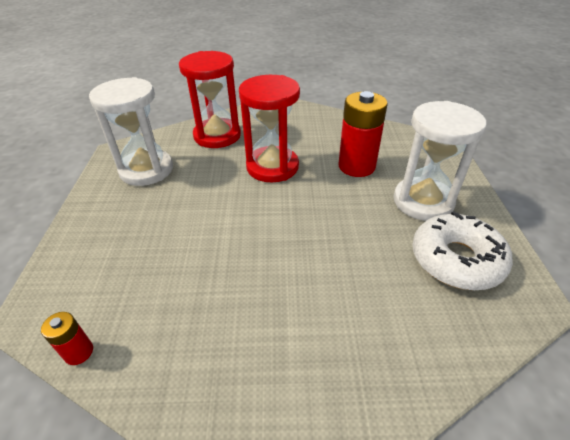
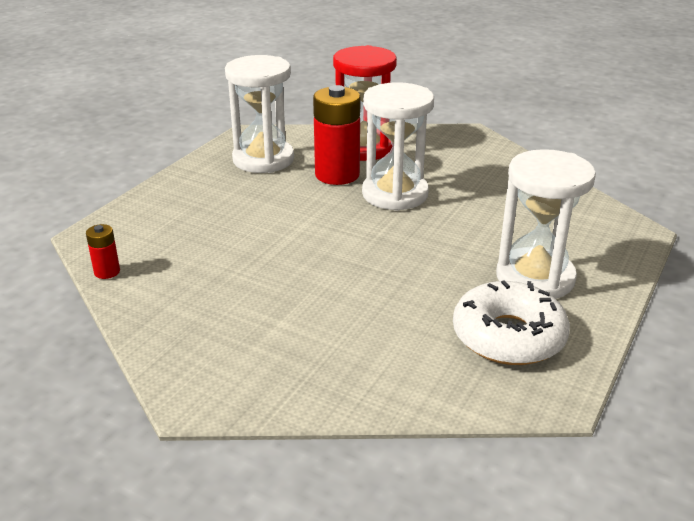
camera: 30 degrees right, 10 degrees down
(272, 167) = (395, 194): red hourglass -> white hourglass
(356, 166) = (494, 222): red battery -> red battery (337, 175)

